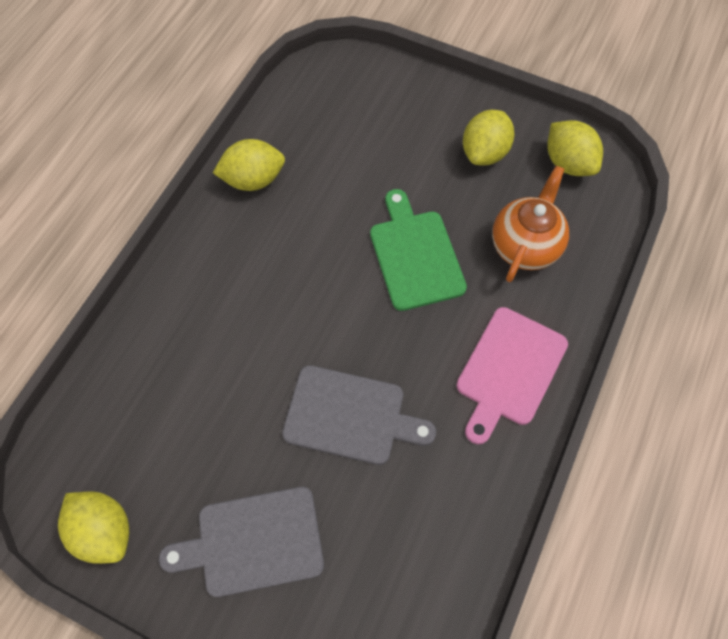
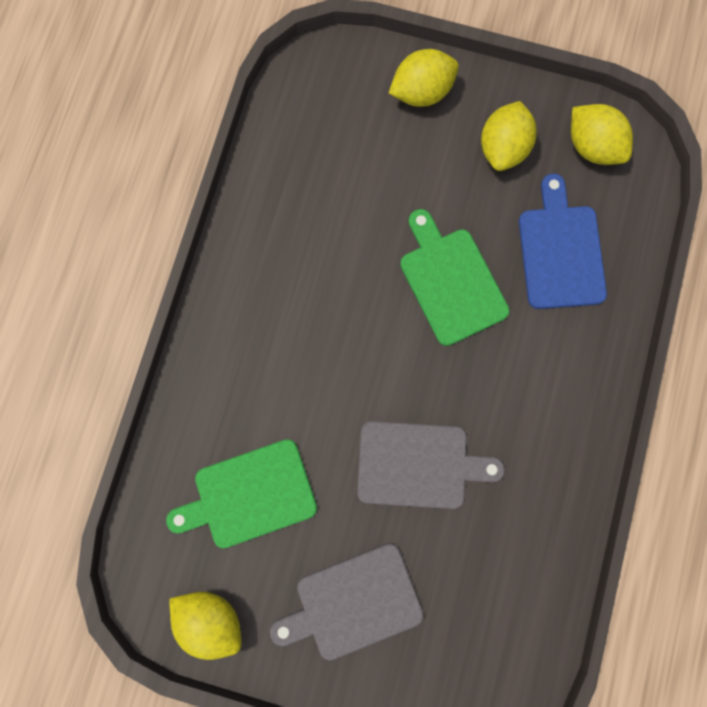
camera: 10 degrees left, 15 degrees up
(176, 416) = (250, 495): none -> green cutting board
(253, 180) = (265, 222): yellow lemon -> yellow lemon (421, 92)
(509, 370) = (563, 391): pink cutting board -> none
(525, 245) = (560, 251): orange teapot -> blue cutting board

